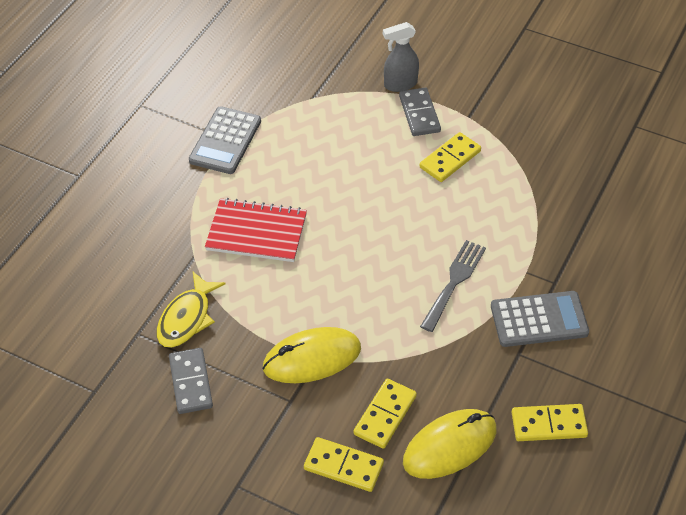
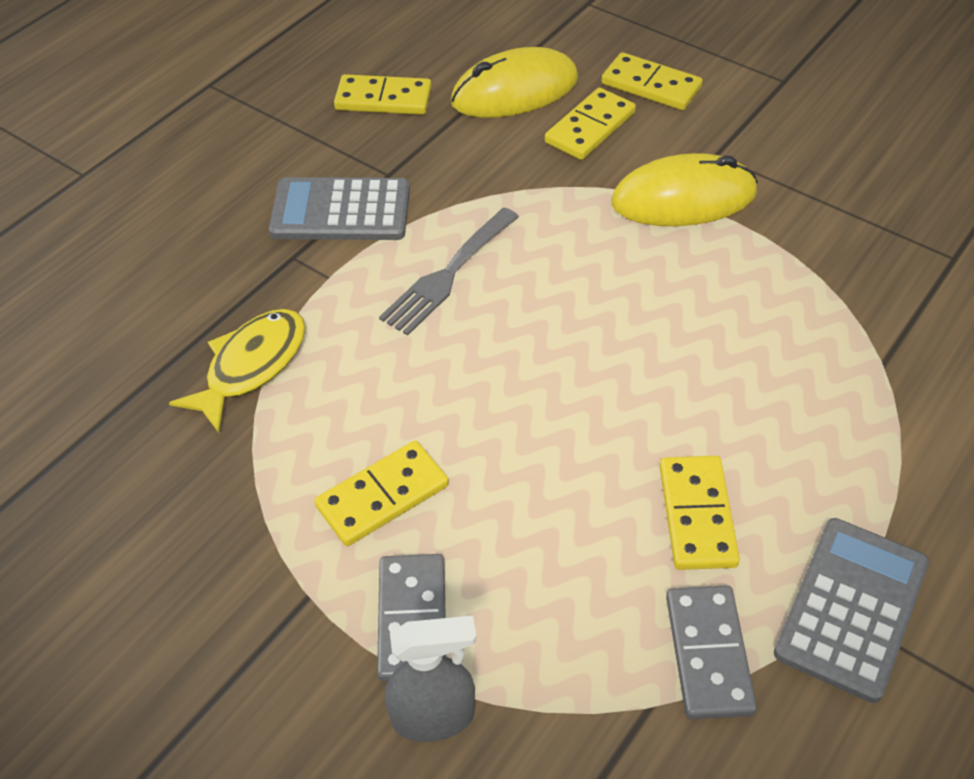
camera: 170 degrees left, 0 degrees up
(187, 318) = (879, 270): yellow fish -> yellow fish (251, 366)
(190, 382) = (860, 188): grey domino -> grey domino (709, 654)
(256, 232) = (773, 394): red notebook -> none
(296, 169) = (696, 515): none -> yellow domino

